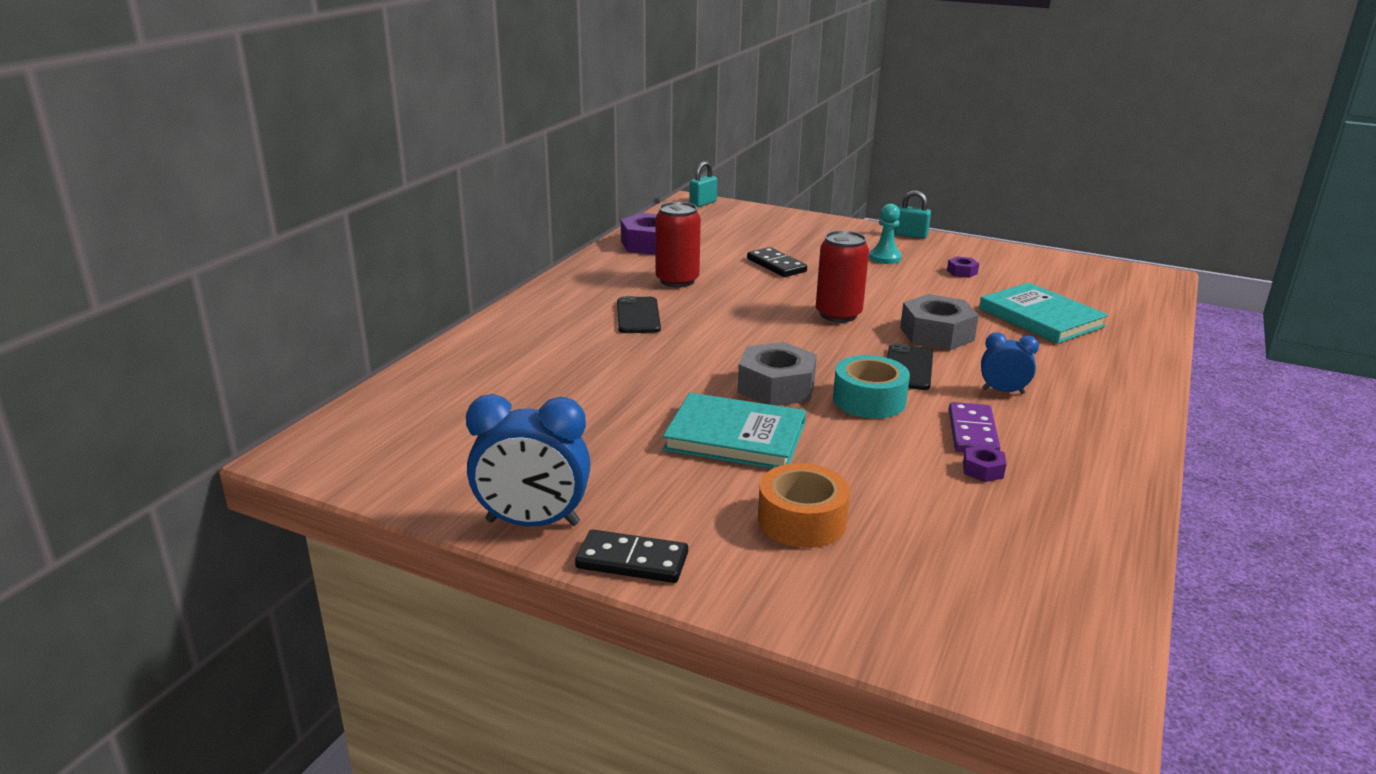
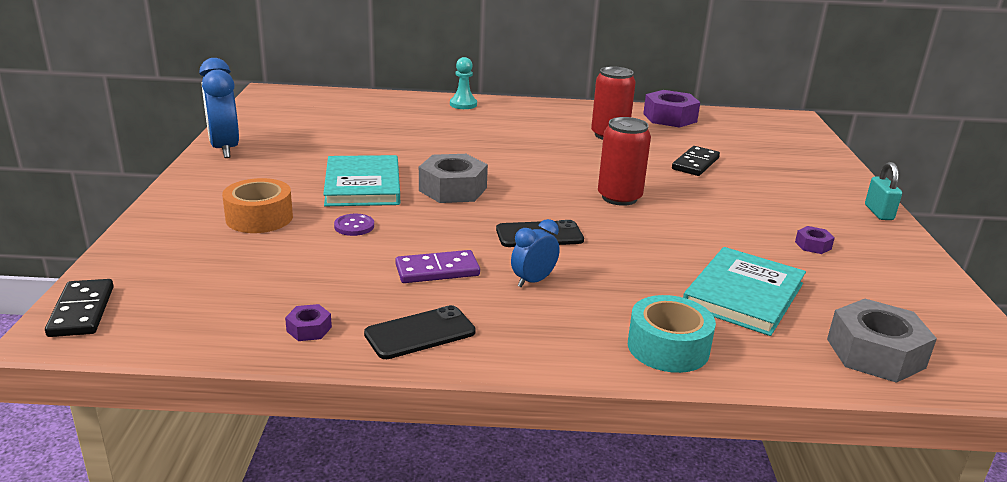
camera: 65 degrees right, 0 degrees up
(632, 561) = (193, 177): black domino -> black domino (82, 311)
(638, 316) = (527, 133): black phone -> black phone (420, 333)
(703, 203) = (796, 122): turquoise padlock -> none
(851, 460) = (354, 226): none -> purple button
(869, 400) = (461, 224): turquoise tape -> turquoise tape (668, 347)
(885, 258) = (789, 205): turquoise pawn -> turquoise pawn (463, 104)
(937, 334) = (629, 242): grey nut -> grey nut (875, 353)
(983, 470) = (372, 278): purple nut -> purple nut (309, 329)
(1003, 391) = (533, 281): blue clock -> blue clock turned 120 degrees counterclockwise

